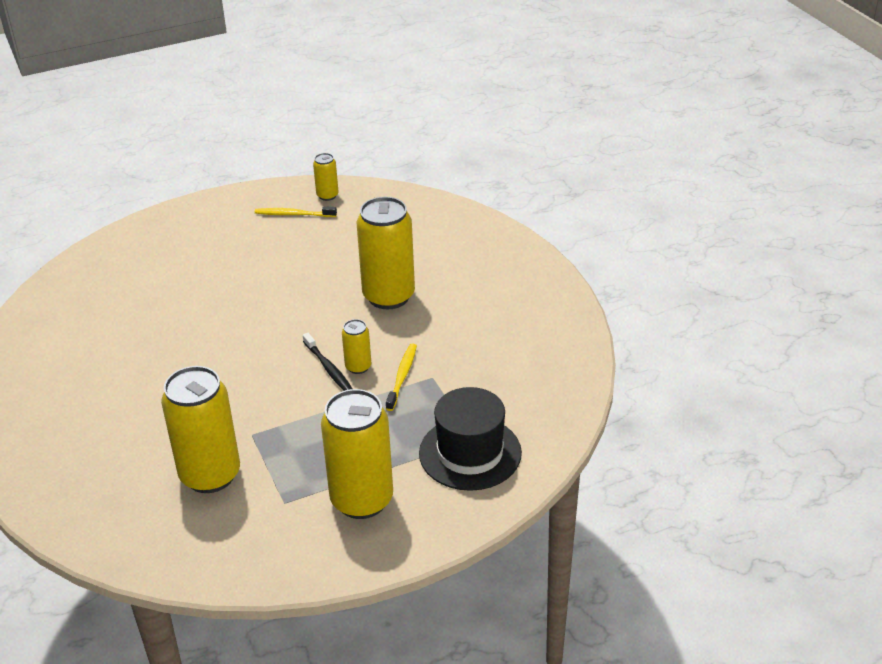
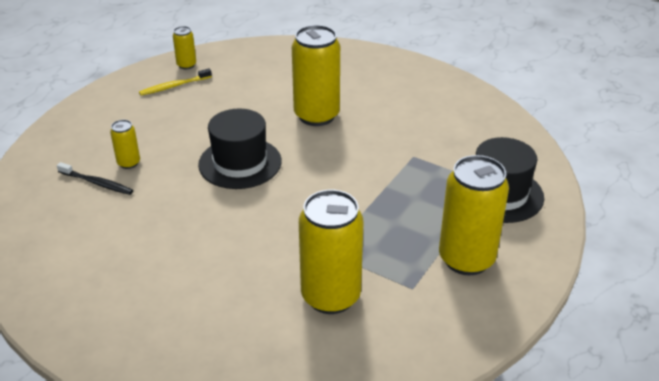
camera: 35 degrees left, 0 degrees up
(269, 316) = (240, 163): none -> black hat
(329, 369) = (332, 181): black toothbrush -> black toothbrush (97, 183)
(358, 367) = (352, 170): yellow can -> yellow can (129, 163)
(402, 376) = (392, 164): yellow toothbrush -> none

